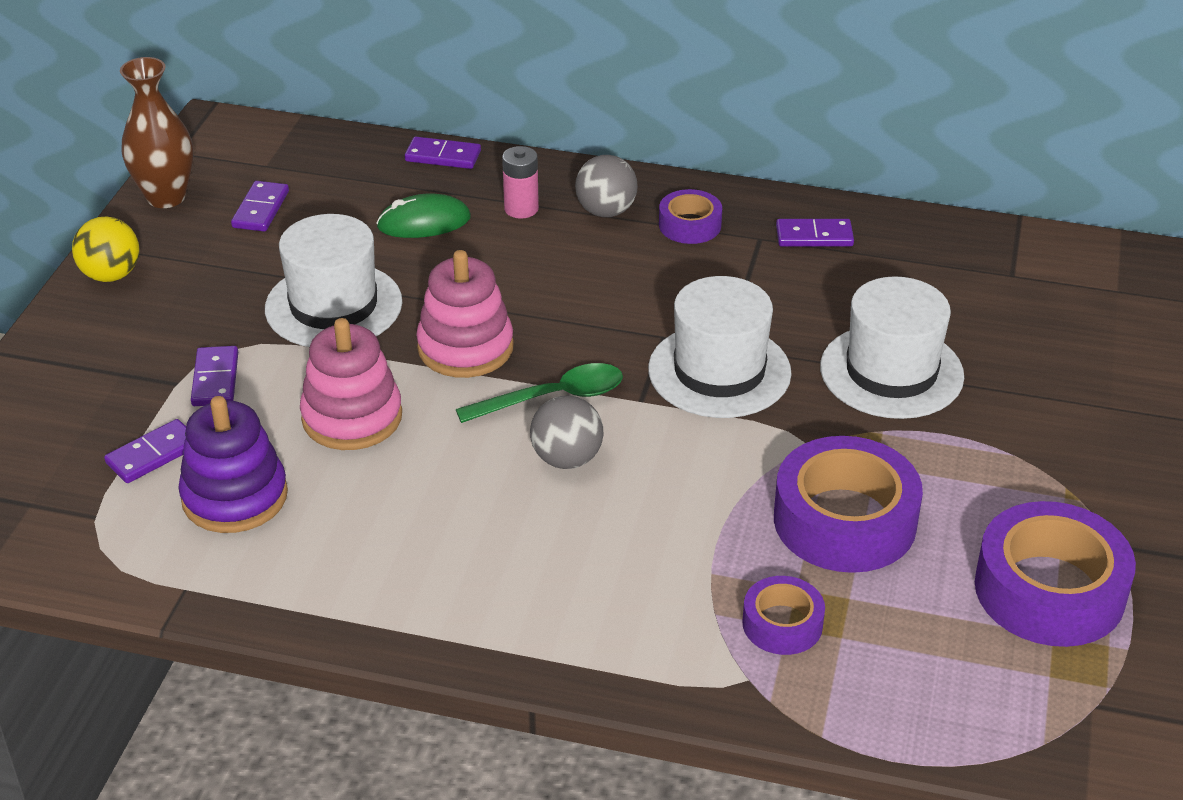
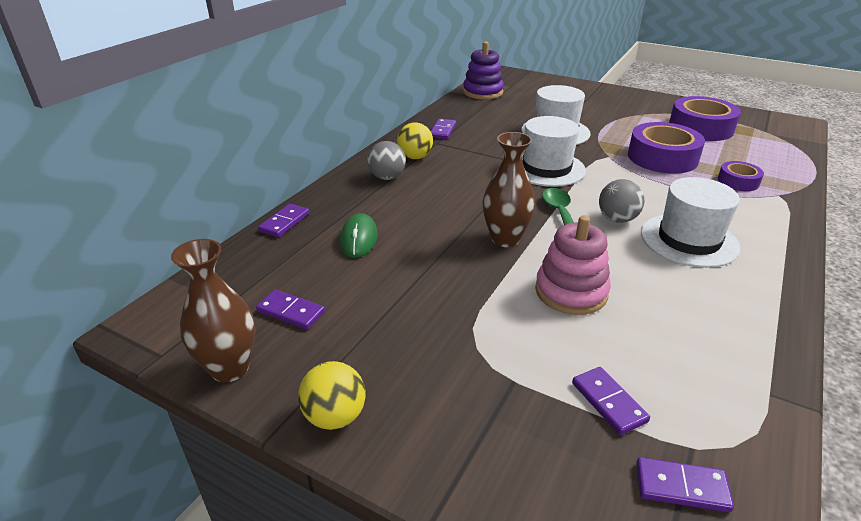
camera: 75 degrees left, 5 degrees down
(215, 379) = (514, 357): purple domino -> purple domino (681, 487)
(235, 497) = (660, 357): purple stacking toy -> purple stacking toy (483, 92)
(333, 305) = (439, 287): white hat -> white hat (689, 240)
(465, 348) = (505, 239): pink stacking toy -> brown vase
(521, 209) = (366, 202): pink battery -> none
(690, 225) = (415, 157): purple tape -> yellow ball

